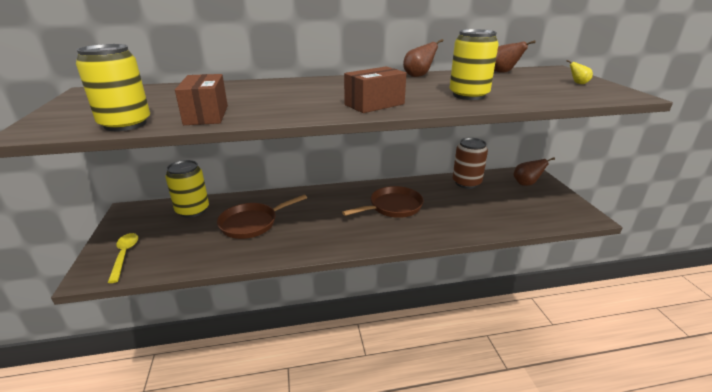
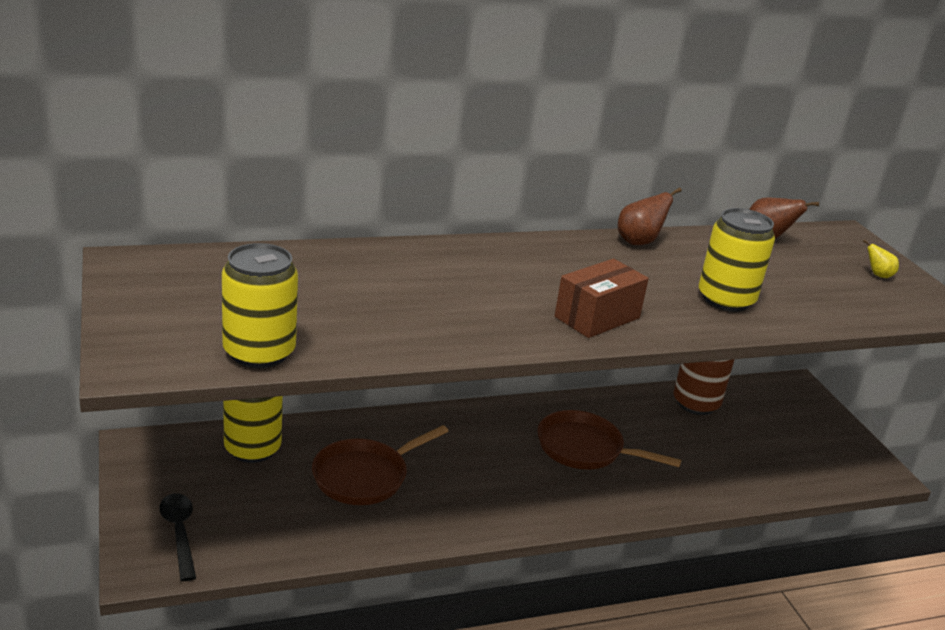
camera: 10 degrees left, 0 degrees up
(125, 255) = (179, 533): yellow spoon -> black spoon
(206, 115) = (364, 334): brown box -> none
(392, 207) = (585, 449): brown pan -> brown pan turned 120 degrees counterclockwise
(526, 184) = (790, 408): brown pear -> none

